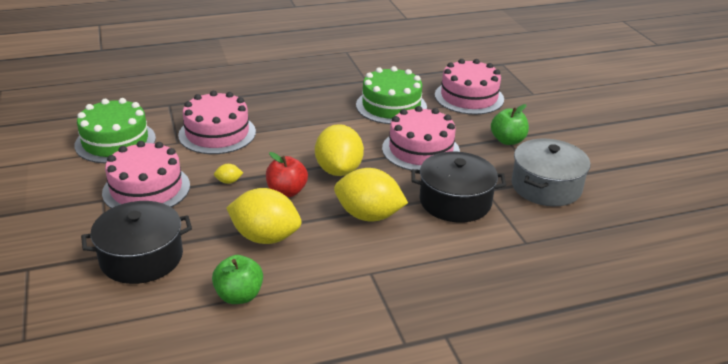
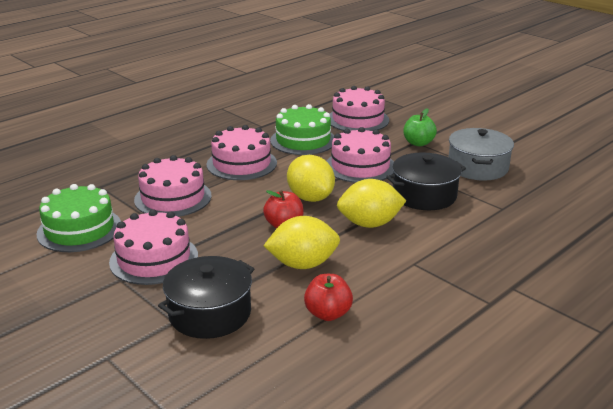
camera: 25 degrees left, 5 degrees down
(229, 181) = (225, 232): yellow lemon -> none
(239, 296) = (328, 314): green apple -> red apple
(309, 115) = (241, 163): none -> pink cake

